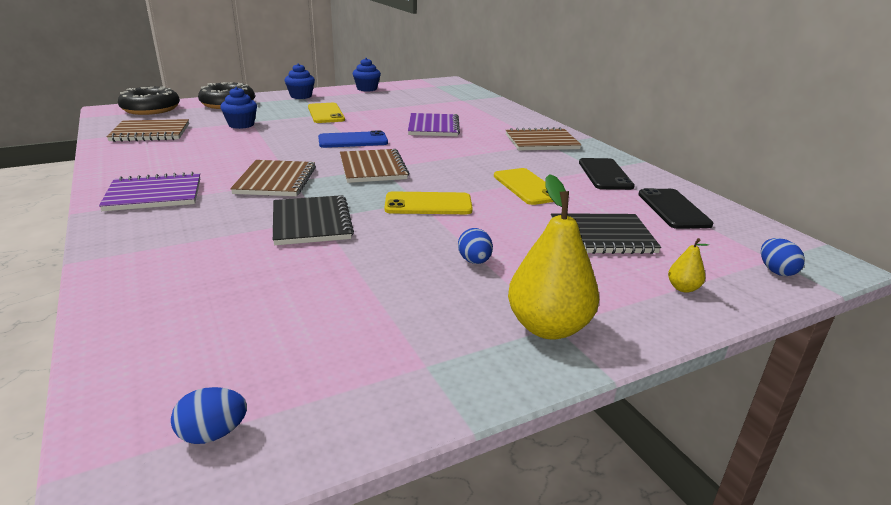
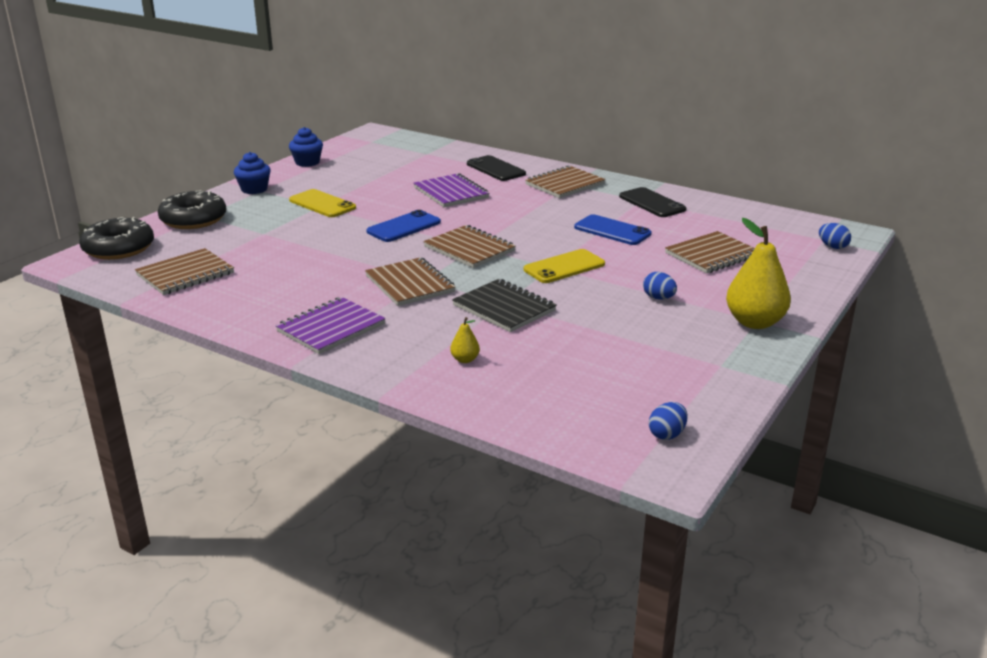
camera: 30 degrees left, 0 degrees up
(241, 125) = (261, 239): blue cupcake -> none
(527, 187) = (612, 231): yellow phone -> blue phone
(602, 236) = (712, 255): black notebook -> brown notebook
(673, 209) = (730, 219): black phone -> black phone (495, 169)
(683, 288) = (796, 274): yellow pear -> yellow pear (465, 360)

